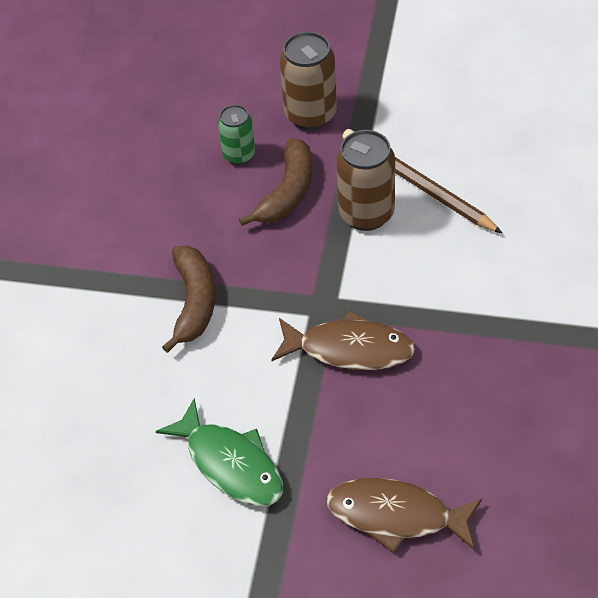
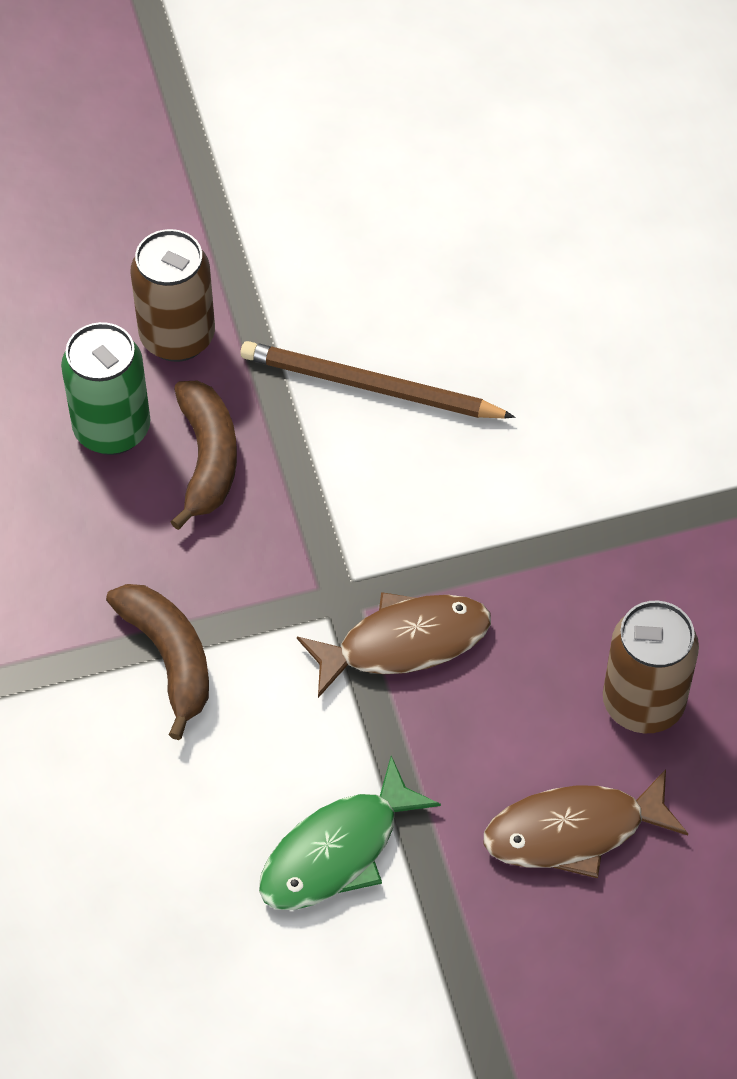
camera: 30 degrees left, 5 degrees up
(230, 464) = (337, 851): green fish -> green fish turned 120 degrees clockwise
(239, 155) = (112, 429): green can -> green can, size x1.62
(366, 213) = (327, 452): brown can -> brown can (643, 703)

